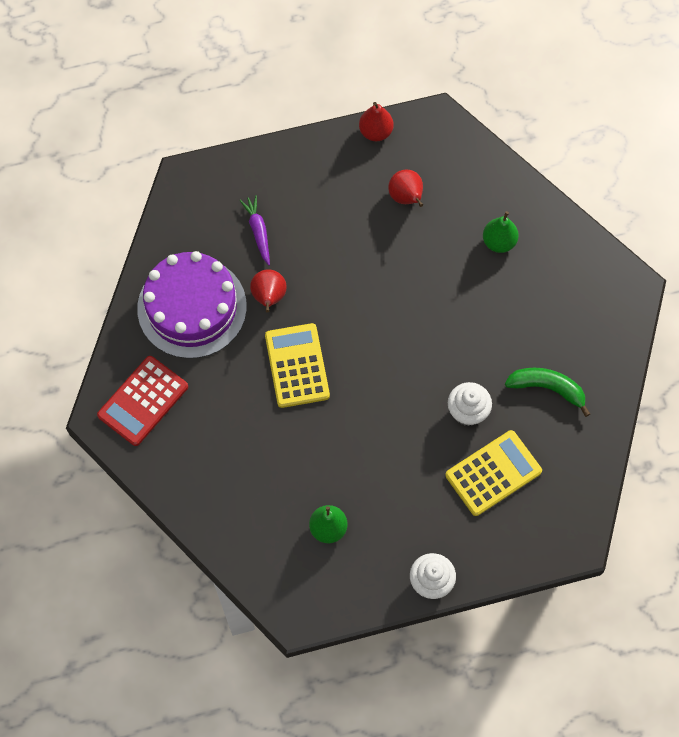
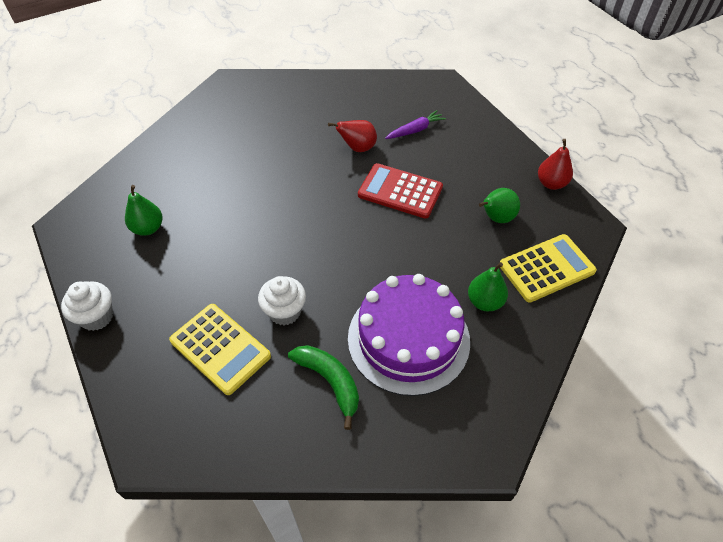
camera: 75 degrees right, 15 degrees down
(143, 401) = (246, 99): red calculator -> red calculator (400, 191)
(192, 307) = (333, 107): purple cake -> purple cake (408, 339)
(297, 366) = (300, 177): yellow calculator -> yellow calculator (546, 268)
(406, 198) = (496, 218): red pear -> green pear
(547, 388) = (330, 382): green banana -> green banana turned 45 degrees counterclockwise

